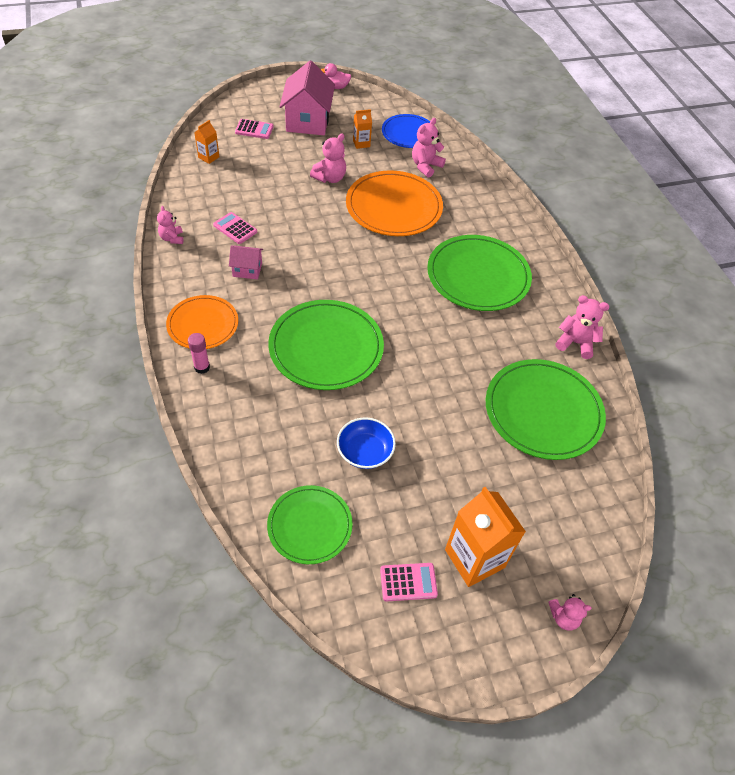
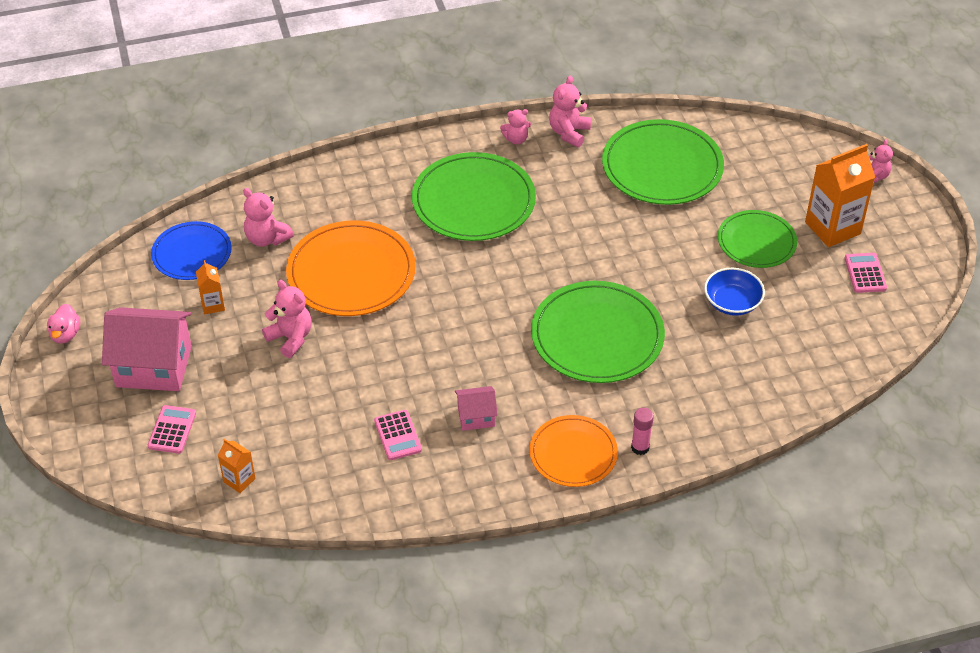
camera: 85 degrees left, 5 degrees down
(172, 238) = (420, 503): pink teddy bear -> pink teddy bear (516, 139)
(235, 228) = (398, 435): pink calculator -> pink calculator turned 60 degrees counterclockwise
(247, 270) = (476, 417): pink house -> pink house turned 75 degrees clockwise
(310, 525) = (823, 343): green plate -> green plate (756, 242)

